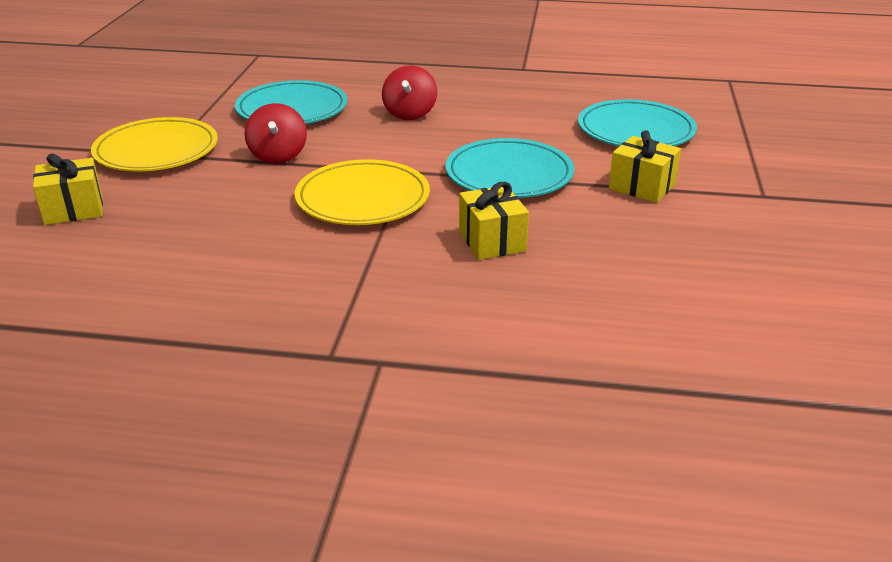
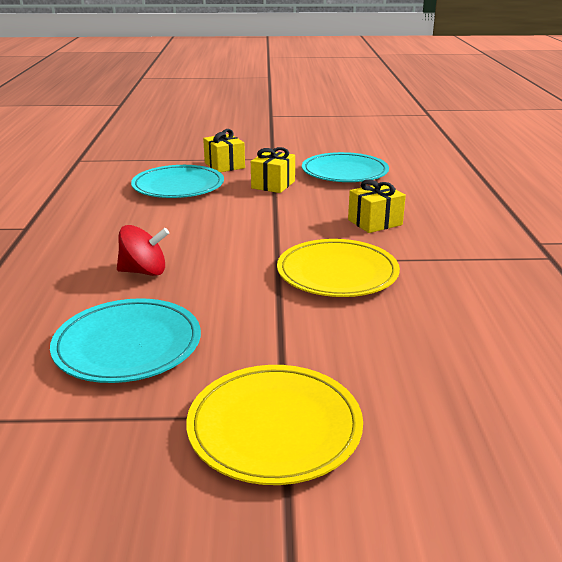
camera: 100 degrees left, 5 degrees down
(73, 209) = (461, 448): yellow gift -> yellow gift (224, 165)
(278, 156) = (264, 330): red spinning top -> none
(509, 174) = (269, 222): turquoise plate -> turquoise plate (344, 172)

